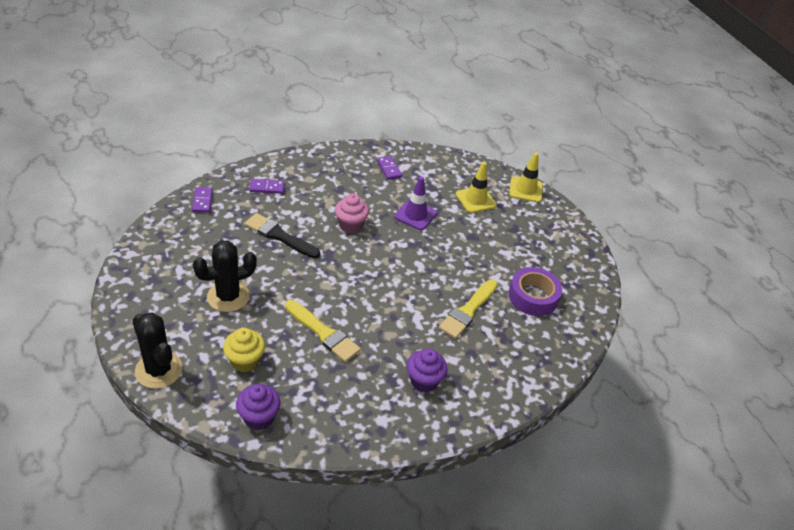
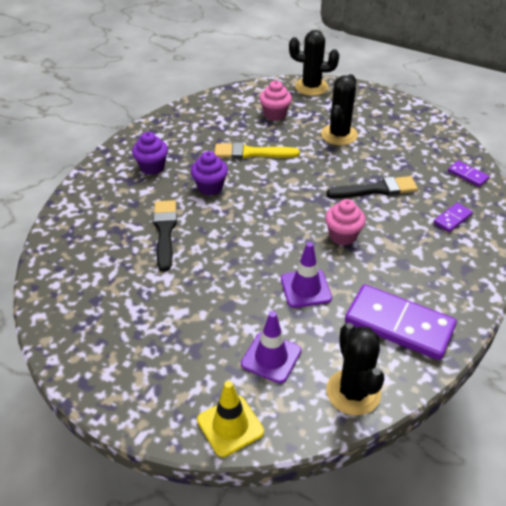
camera: 145 degrees right, 0 degrees up
(245, 361) = (275, 114): yellow cupcake -> pink cupcake
(259, 417) = (229, 99): purple cupcake -> purple cupcake (210, 187)
(389, 169) = (399, 325): purple domino -> purple domino, size x2.17
(451, 164) = (353, 392): none -> black cactus
(468, 310) = (165, 232): yellow brush -> black brush
(475, 200) = (271, 357): yellow traffic cone -> purple traffic cone
(533, 297) = (116, 282): purple tape -> none

